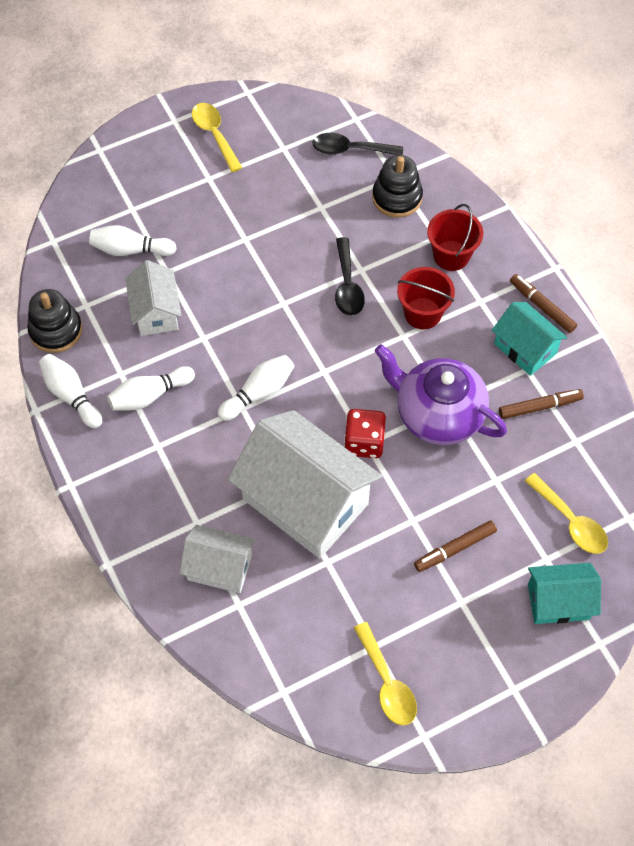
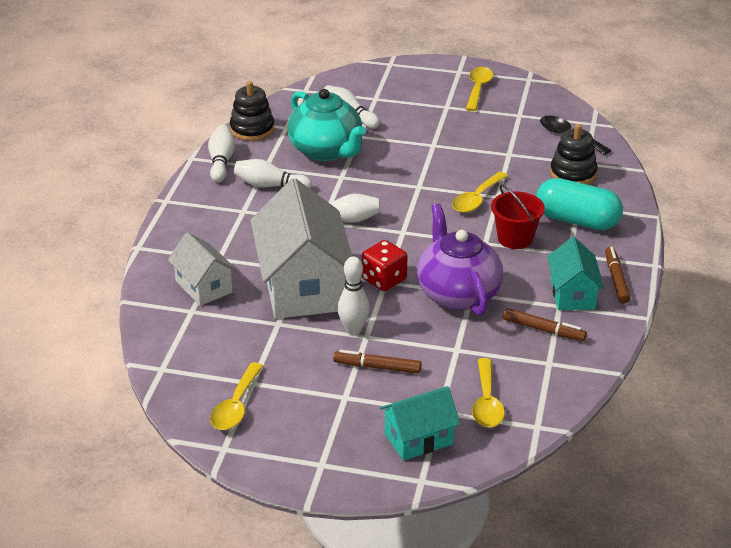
camera: 40 degrees right, 25 degrees down
(156, 312) = (326, 150): white house -> turquoise teapot
(347, 285) = (477, 199): black spoon -> yellow spoon
(396, 521) = (353, 330): none -> white bowling pin
(451, 255) = (577, 220): red bucket -> turquoise capsule
(558, 602) = (419, 439): turquoise house -> turquoise house turned 60 degrees counterclockwise

